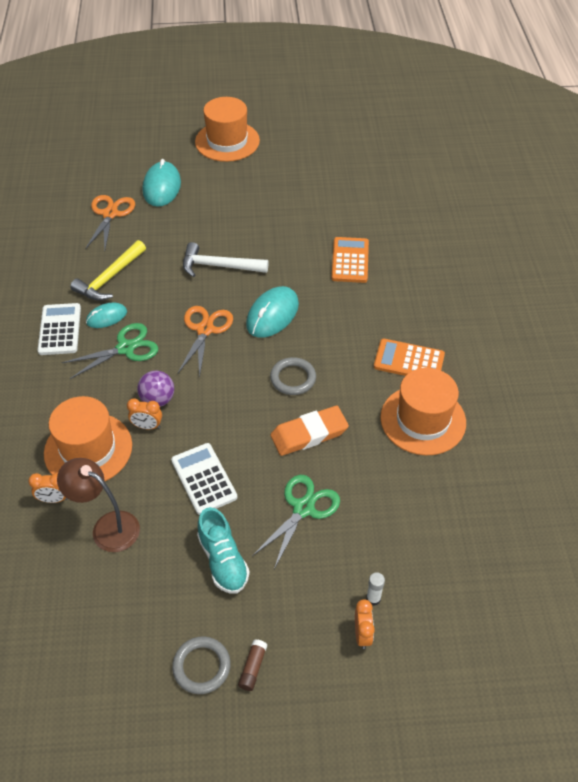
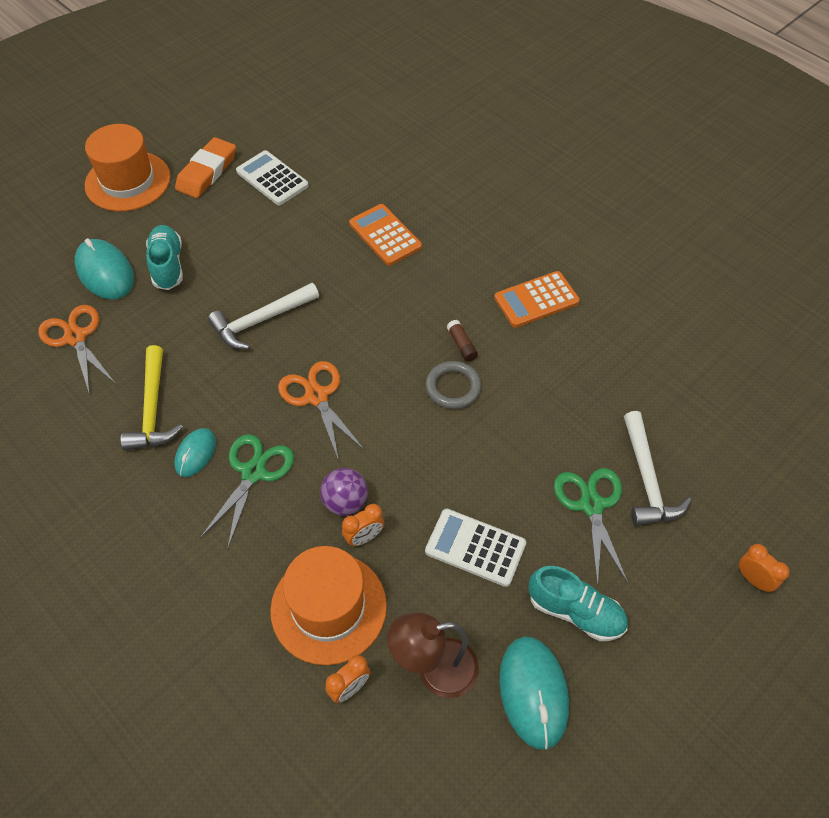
camera: 40 degrees left, 5 degrees up
(60, 329) = (156, 503): white calculator -> white calculator (272, 179)
(199, 203) = (168, 265): none -> turquoise shoe
(201, 666) = (662, 727): grey ring -> none
(253, 668) = (704, 688): brown glue stick -> brown glue stick (461, 345)
(272, 314) = (367, 336): turquoise mouse -> turquoise mouse (533, 692)
(309, 434) = (523, 431): orange eraser -> orange eraser (207, 172)
(359, 520) = (647, 479): none -> white hammer
(373, 598) = (729, 540): white glue stick -> none
(423, 420) = (603, 347): orange hat -> none

